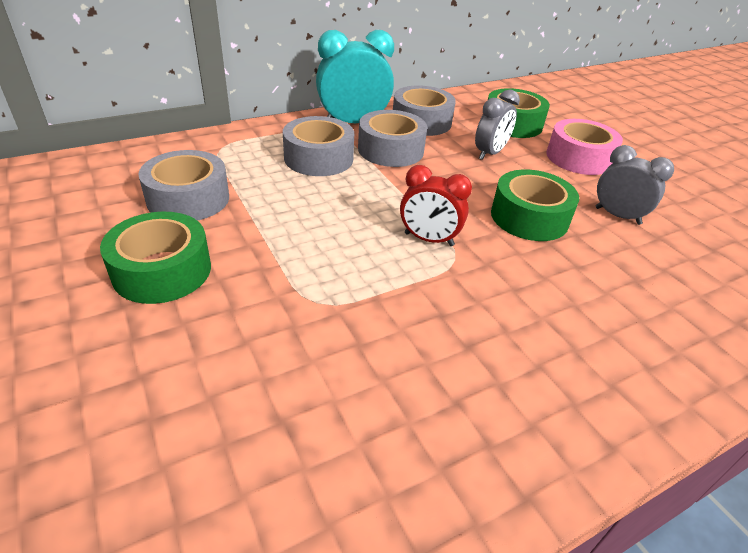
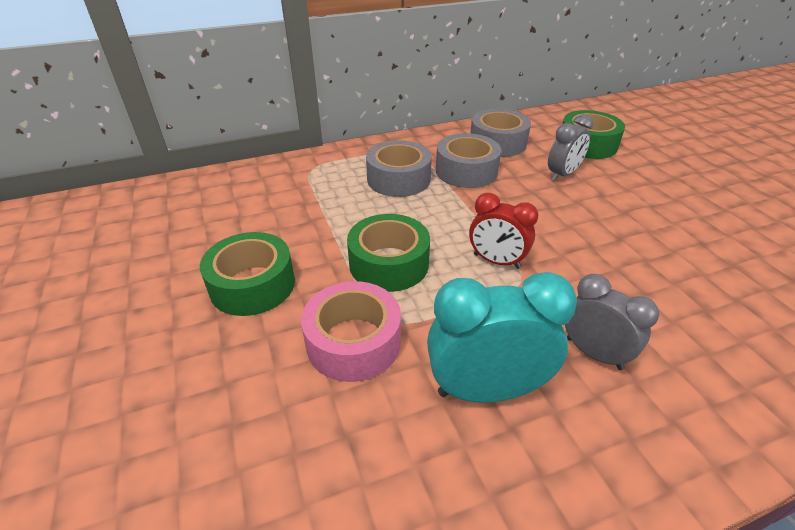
camera: 10 degrees right, 0 degrees up
(188, 199) = (280, 217): grey tape -> none
(353, 123) = (433, 145): turquoise clock -> turquoise clock (486, 390)
(529, 217) = (598, 241): green tape -> green tape (389, 264)
(579, 158) = (653, 179): pink tape -> pink tape (353, 342)
(617, 216) = (690, 241): grey clock -> grey clock (594, 353)

